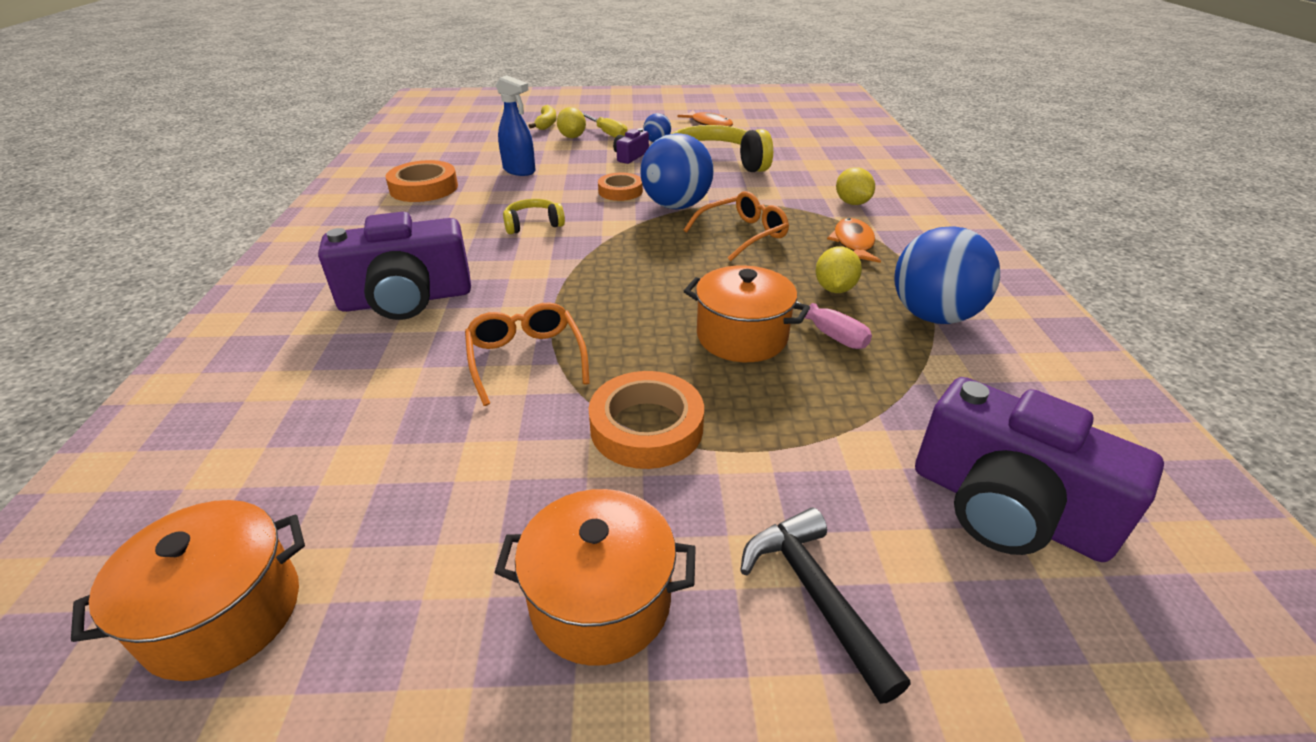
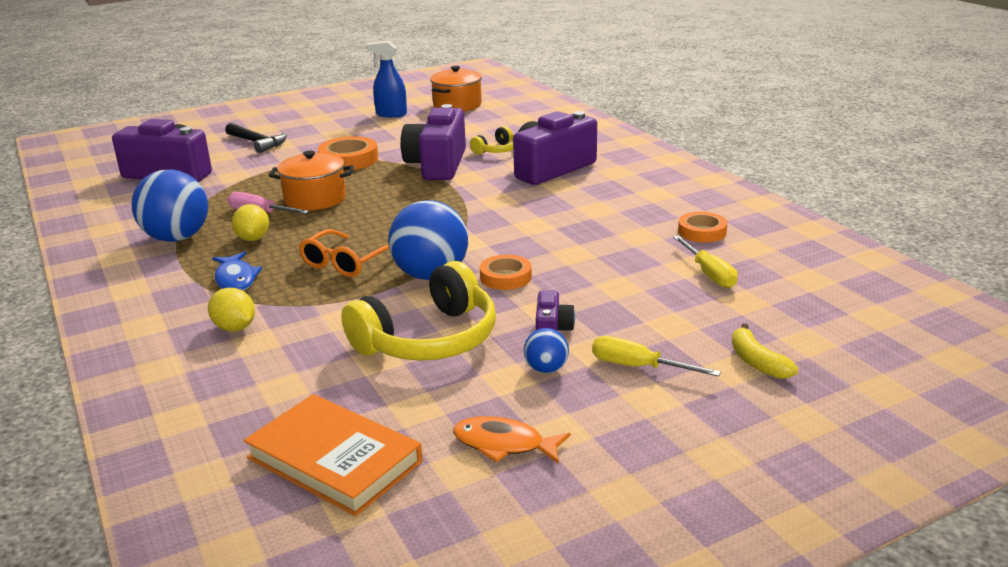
camera: 155 degrees right, 10 degrees down
(424, 188) = (702, 232): orange tape -> orange tape, size x0.66
(483, 162) = (709, 274): none -> yellow screwdriver
(519, 171) = (649, 273): blue spray bottle -> blue spray bottle (391, 114)
(526, 359) = (437, 165): orange glasses -> purple camera
(533, 224) = (543, 227): yellow headphones -> yellow headphones (497, 150)
(572, 137) = (676, 344): yellow lemon -> none
(600, 601) = (335, 128): orange pot -> none
(795, 134) = (334, 459): none -> orange book
(853, 243) = (236, 279): orange fish -> blue fish

